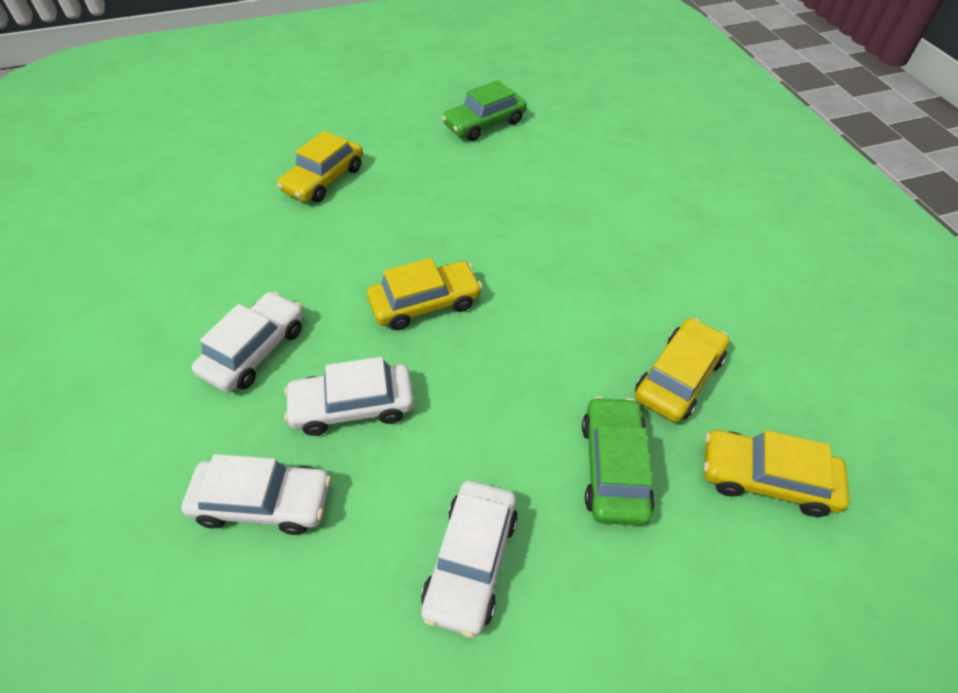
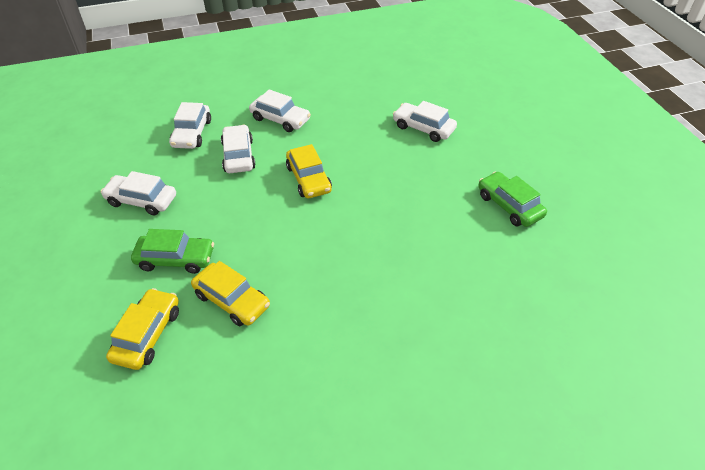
camera: 90 degrees right, 5 degrees down
(324, 179) = (423, 128): yellow car -> white car

